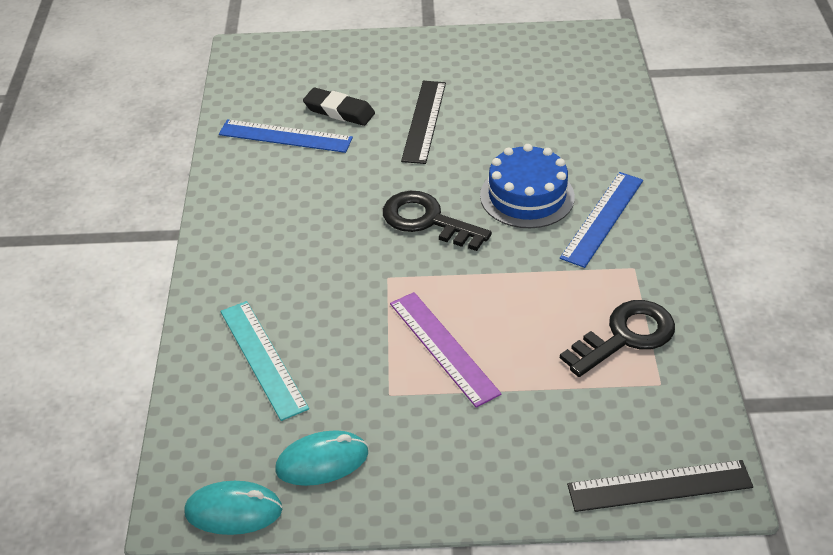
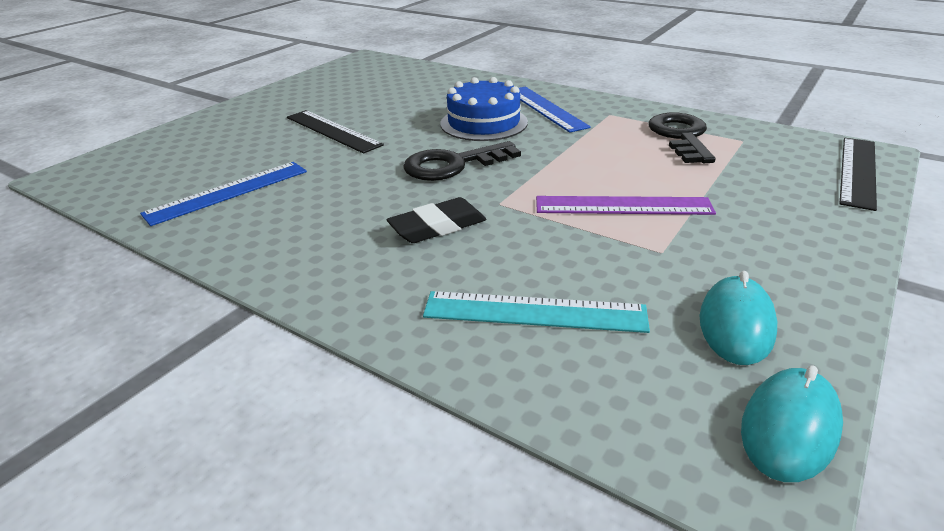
camera: 55 degrees left, 10 degrees down
(339, 111) = (249, 158): black eraser -> black eraser (437, 227)

